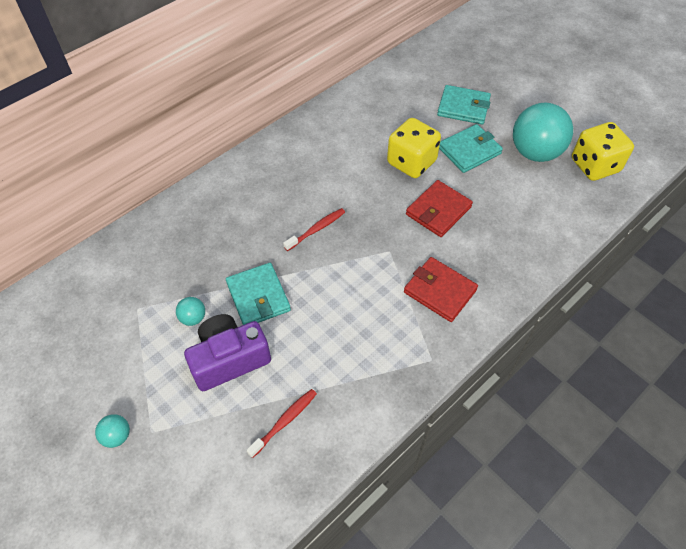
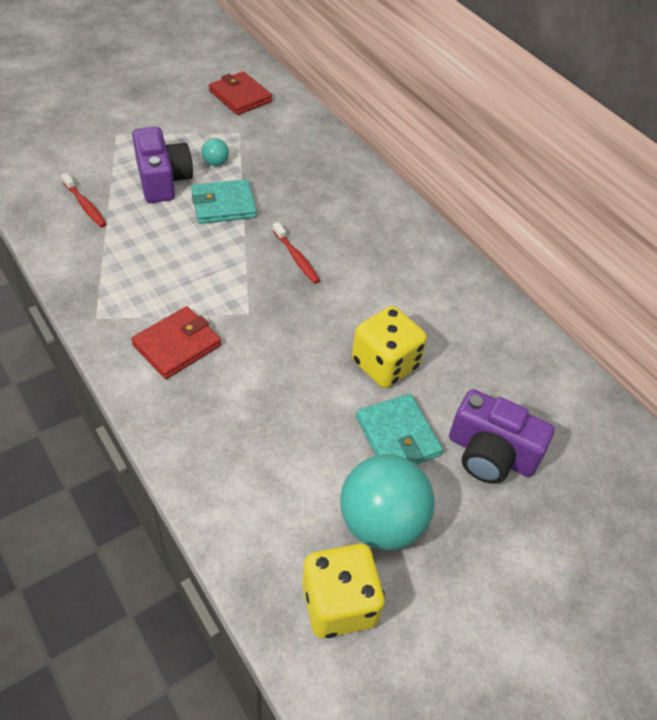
camera: 95 degrees right, 5 degrees down
(117, 436) = (122, 117): turquoise ball -> none
(438, 211) = (296, 373): red wallet -> red wallet (240, 96)
(463, 107) = (490, 453): turquoise wallet -> purple camera

